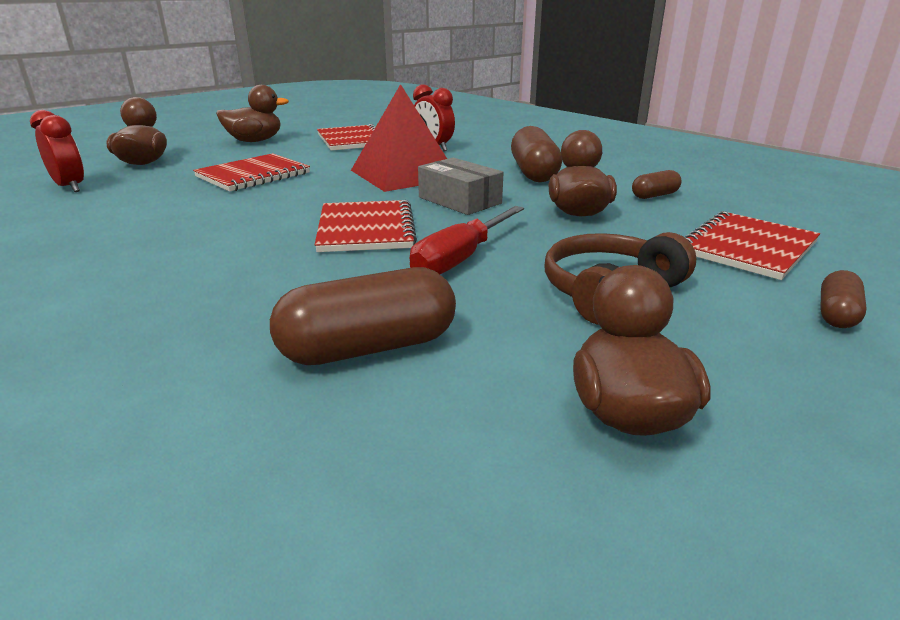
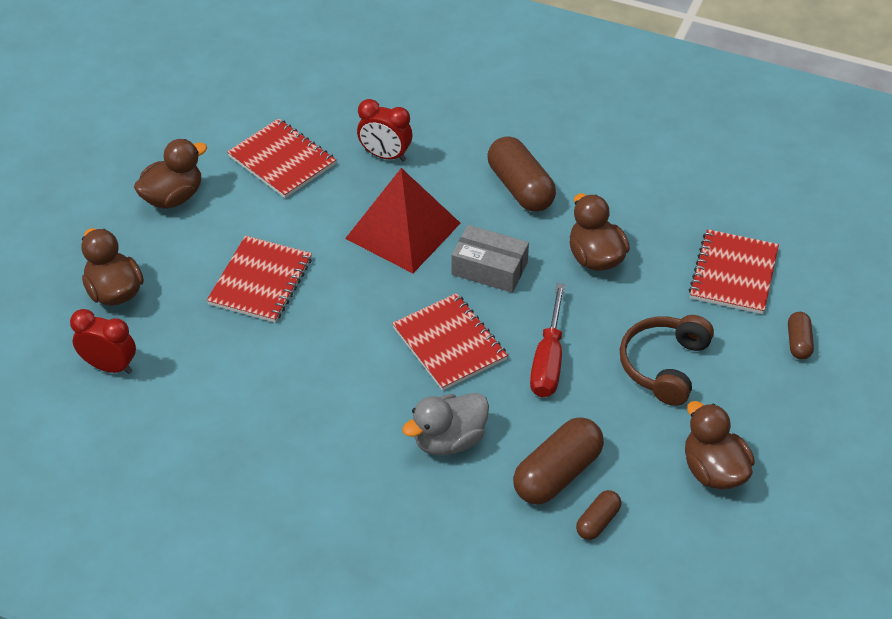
camera: 25 degrees left, 20 degrees up
(273, 286) = (449, 440): none -> grey duck
(654, 195) = (643, 204): brown capsule -> brown capsule (598, 521)

